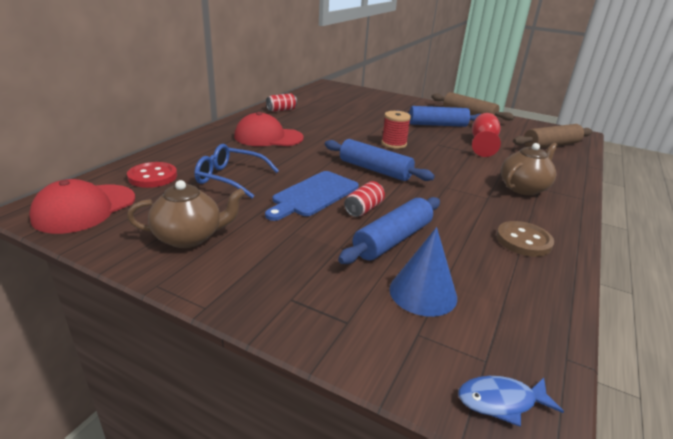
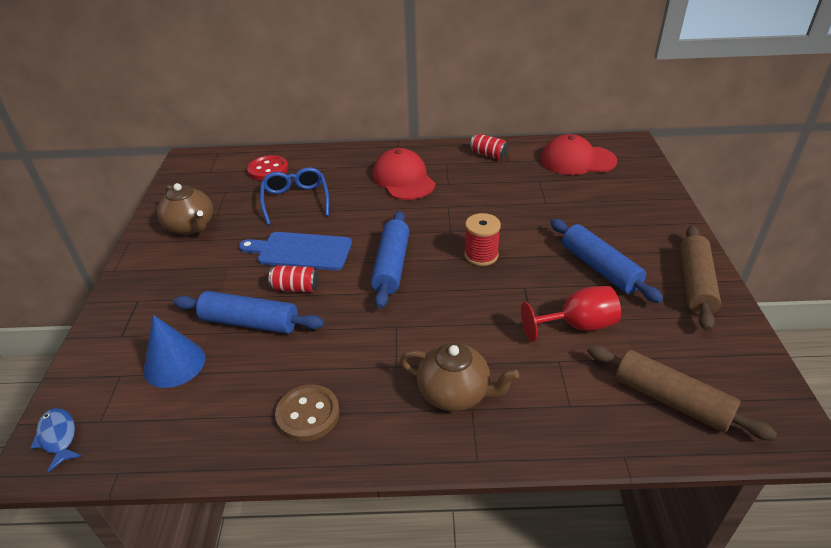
camera: 65 degrees right, 10 degrees up
(84, 208) = (202, 172): red cap -> red cap (577, 160)

